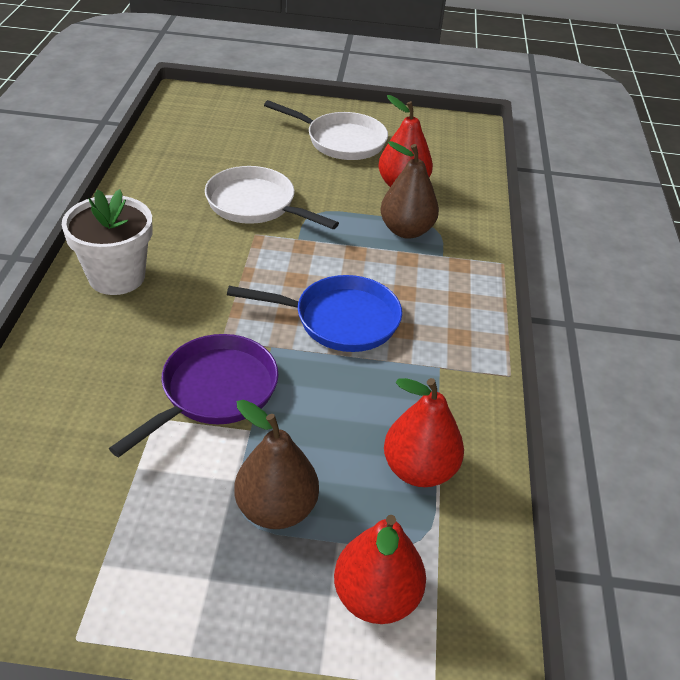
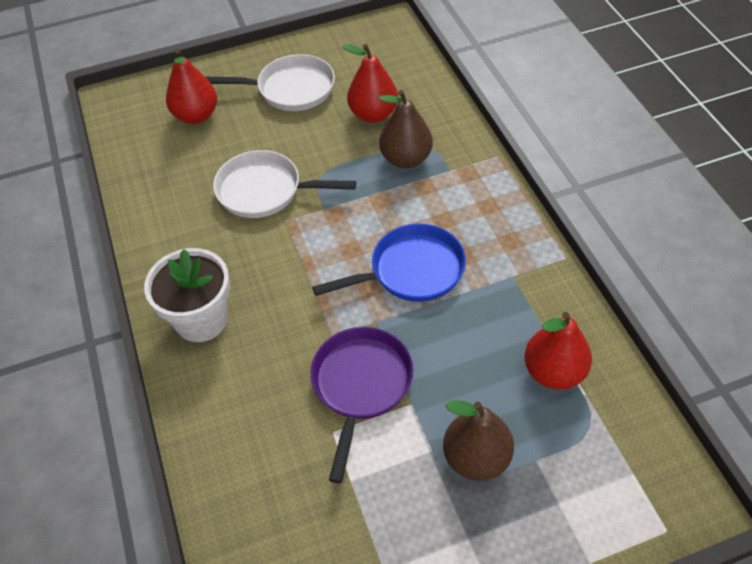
camera: 20 degrees left, 10 degrees up
(376, 597) = (589, 487): red pear -> red pear (196, 115)

